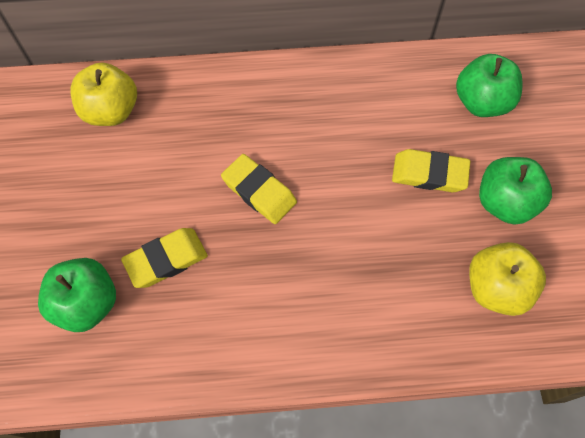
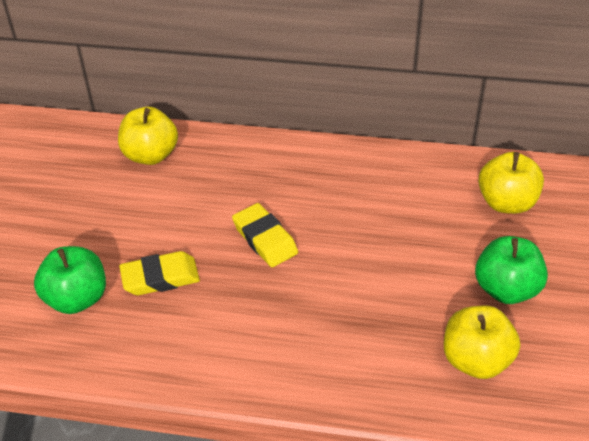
camera: 15 degrees right, 20 degrees down
(429, 174) = (435, 252): yellow eraser -> none
(481, 102) = (506, 203): green apple -> yellow apple

